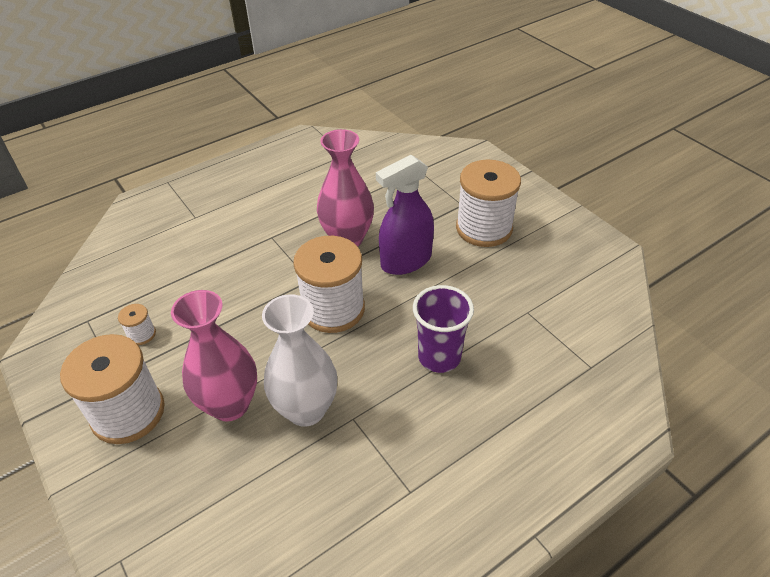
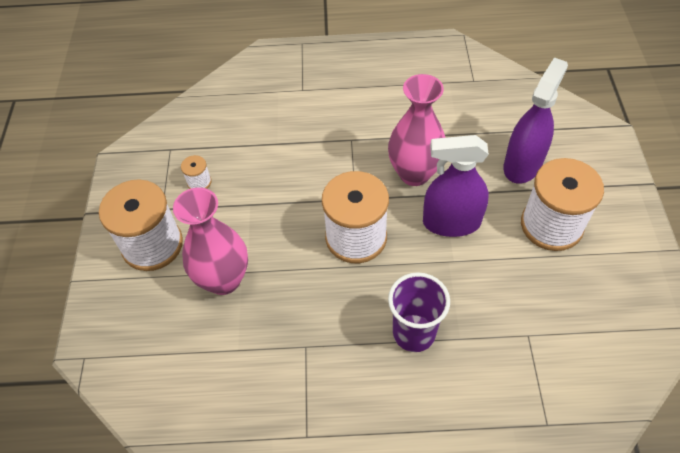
camera: 35 degrees right, 10 degrees up
(306, 409) = (275, 317): white vase -> none
(429, 197) = (522, 165): none -> purple spray bottle

